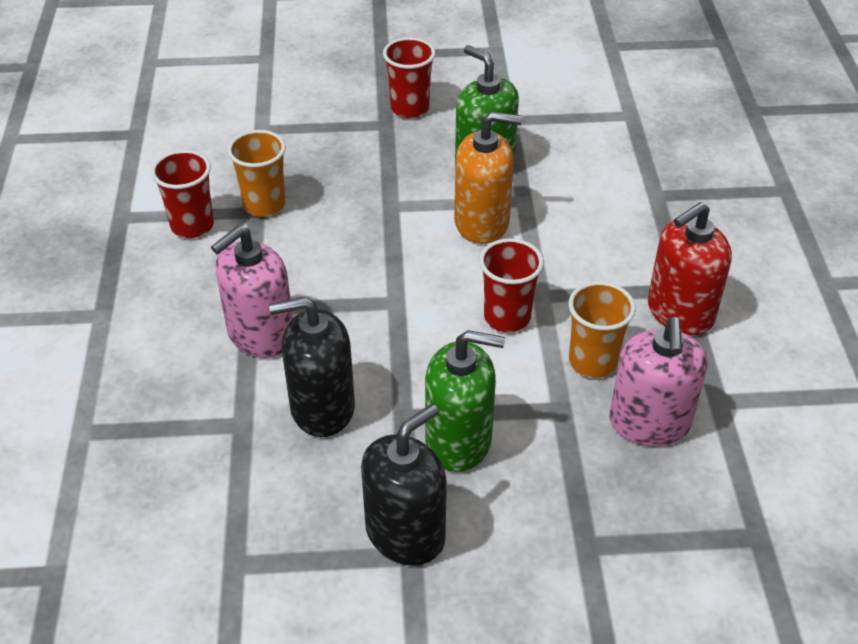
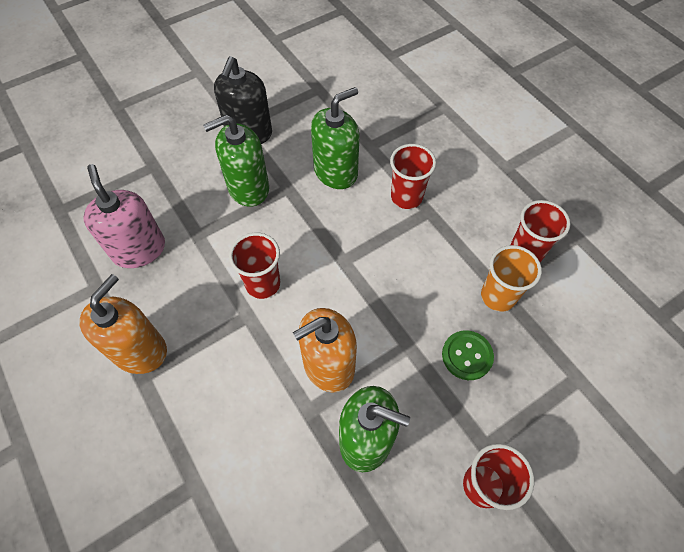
camera: 150 degrees right, 15 degrees up
(261, 335) = (406, 197): pink soap dispenser -> red cup
(322, 408) = (336, 172): black soap dispenser -> green soap dispenser
(343, 178) = (467, 356): none -> green button
(592, 362) = (190, 276): orange cup -> none
(680, 312) = (140, 350): red soap dispenser -> orange soap dispenser

